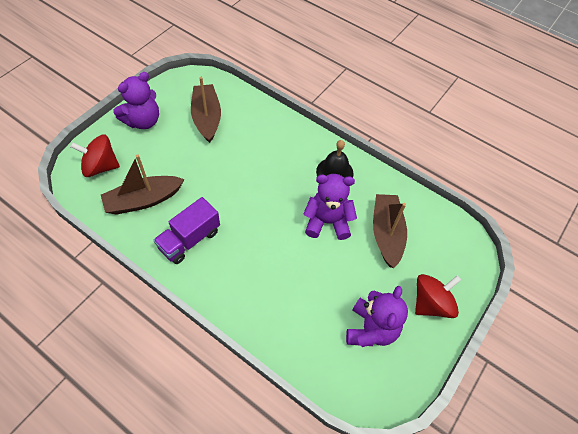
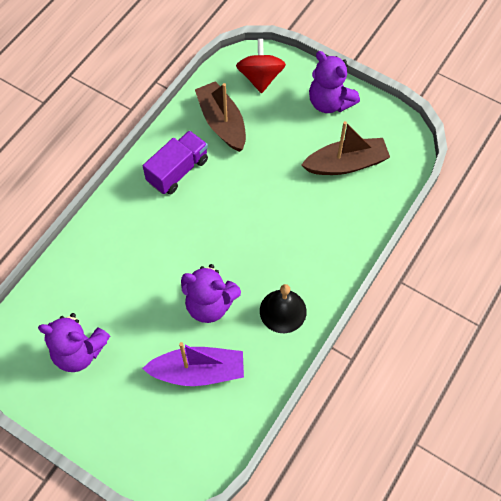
camera: 90 degrees right, 5 degrees up
(189, 239) = (178, 171): purple truck -> purple truck turned 90 degrees clockwise
(327, 222) = (209, 304): purple teddy bear -> purple teddy bear turned 105 degrees clockwise
(386, 234) = (198, 371): brown boat -> purple boat
(431, 303) = (109, 418): red spinning top -> none

